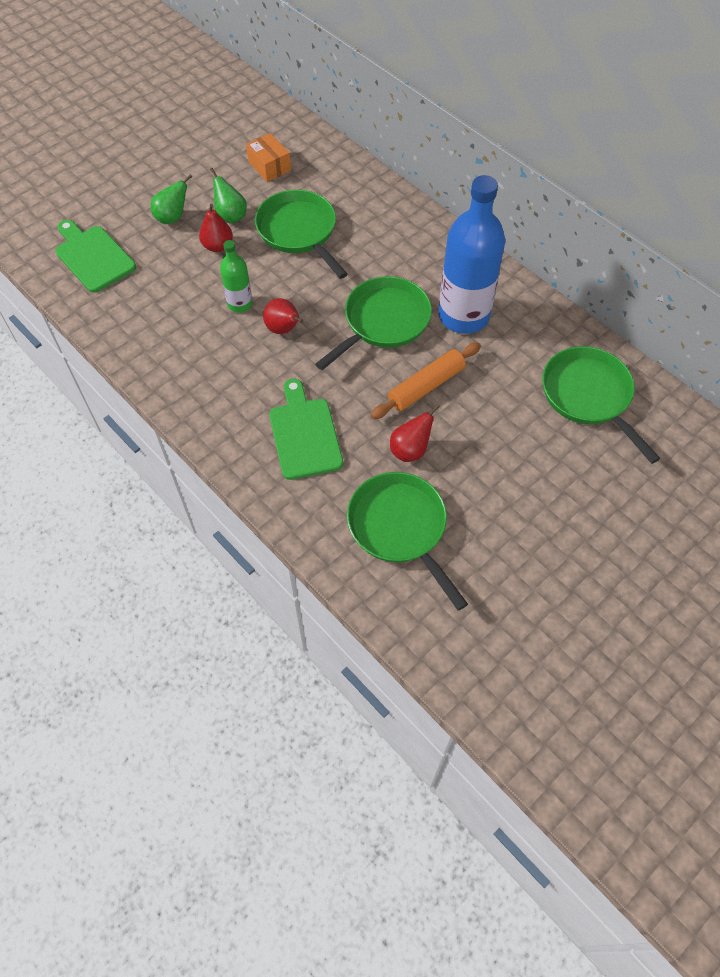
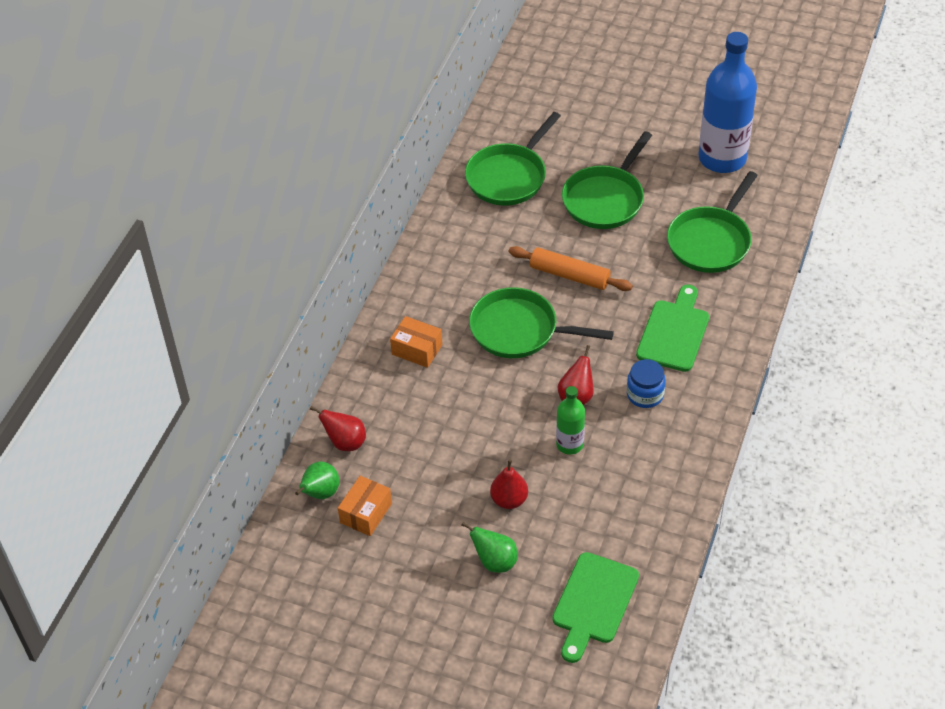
camera: 115 degrees left, 10 degrees down
(231, 216) = (461, 510): green pear -> green pear (320, 493)
(251, 377) = (645, 394): none -> blue jar
(299, 232) = (447, 441): green pan -> green pan (605, 199)
(304, 434) = (674, 332): green cutting board -> green cutting board turned 150 degrees clockwise
(406, 248) = (417, 349): none -> orange box
(410, 450) = (638, 261): red pear -> red pear (345, 442)
(463, 316) = (475, 279): blue bottle -> blue bottle (722, 158)

